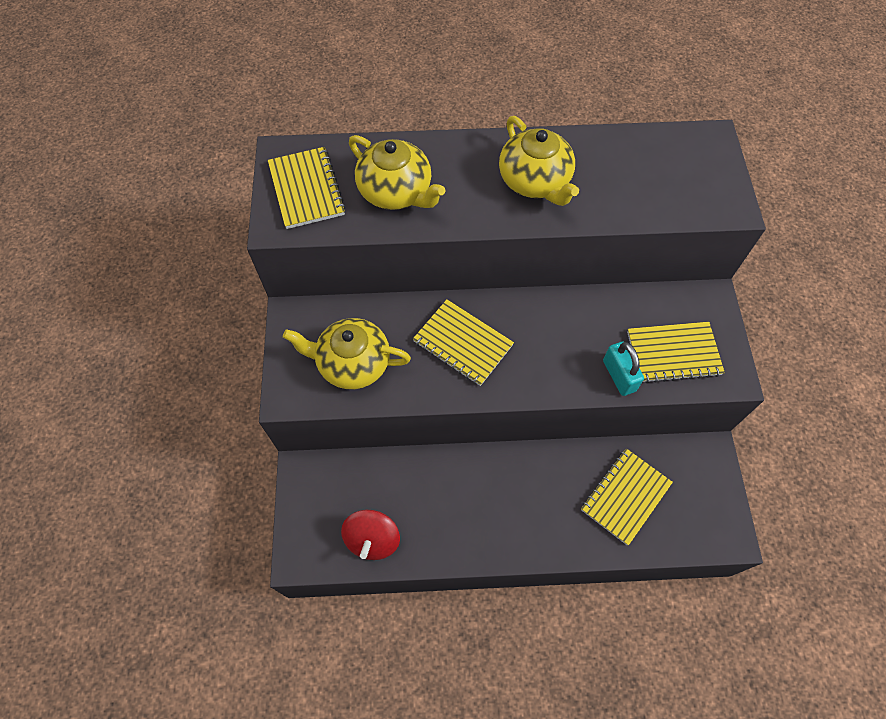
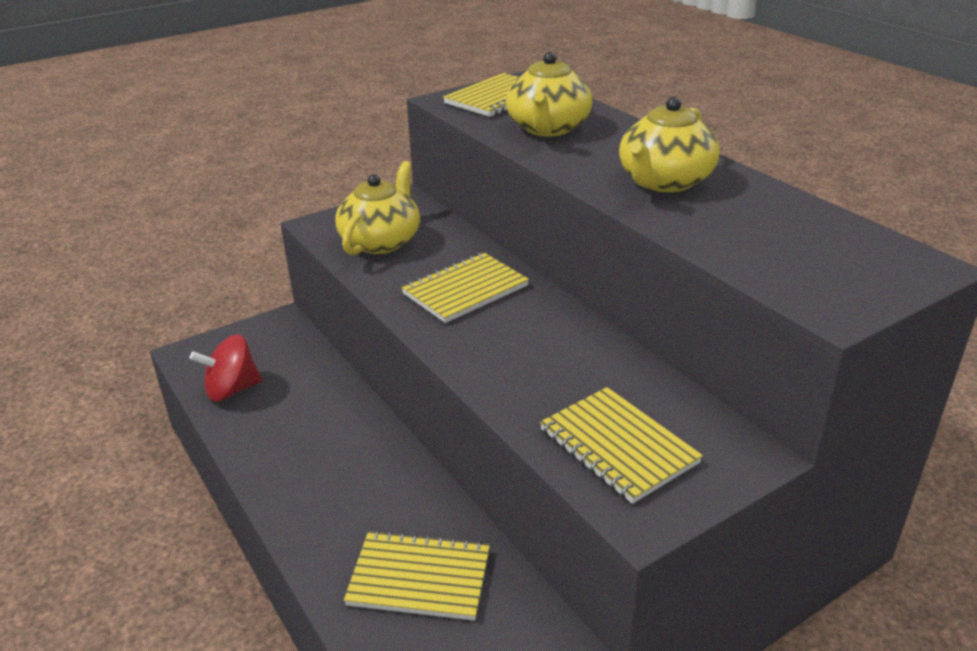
camera: 60 degrees right, 30 degrees down
(352, 363) = (381, 241): yellow teapot -> yellow teapot turned 45 degrees clockwise
(463, 343) = (465, 290): yellow notebook -> yellow notebook turned 45 degrees clockwise
(619, 375) = (534, 410): turquoise padlock -> none

